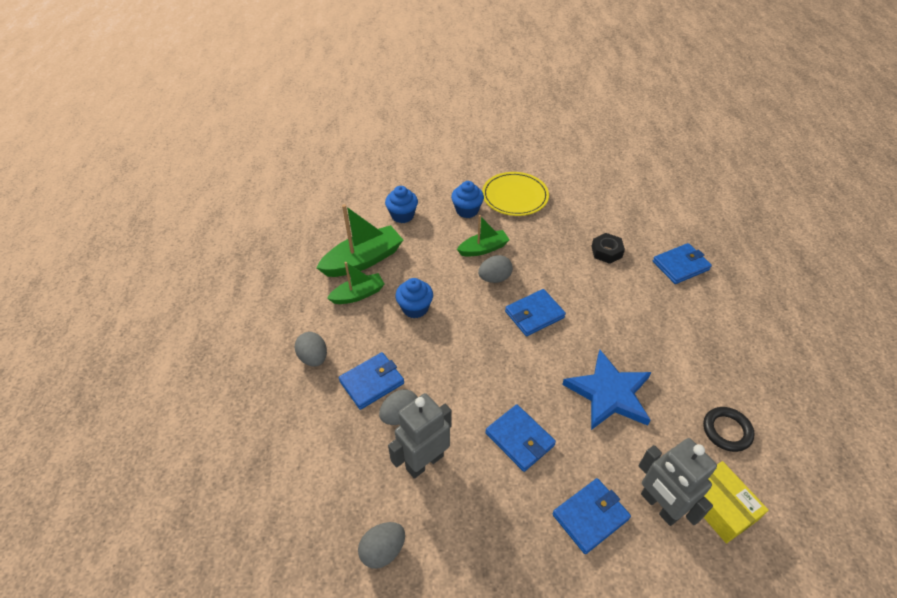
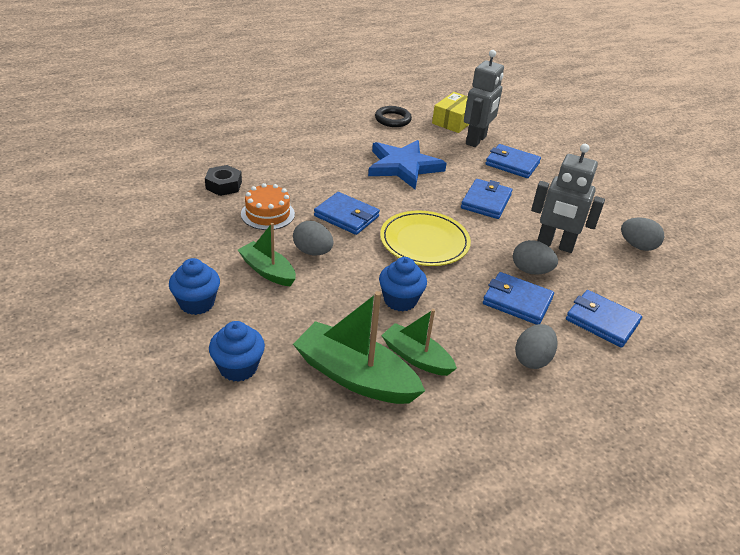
camera: 120 degrees left, 10 degrees down
(515, 196) = (146, 266): yellow plate -> yellow plate (424, 242)
(555, 267) = (267, 214): none -> orange cake
(680, 265) = (221, 144): blue wallet -> blue wallet (602, 321)

